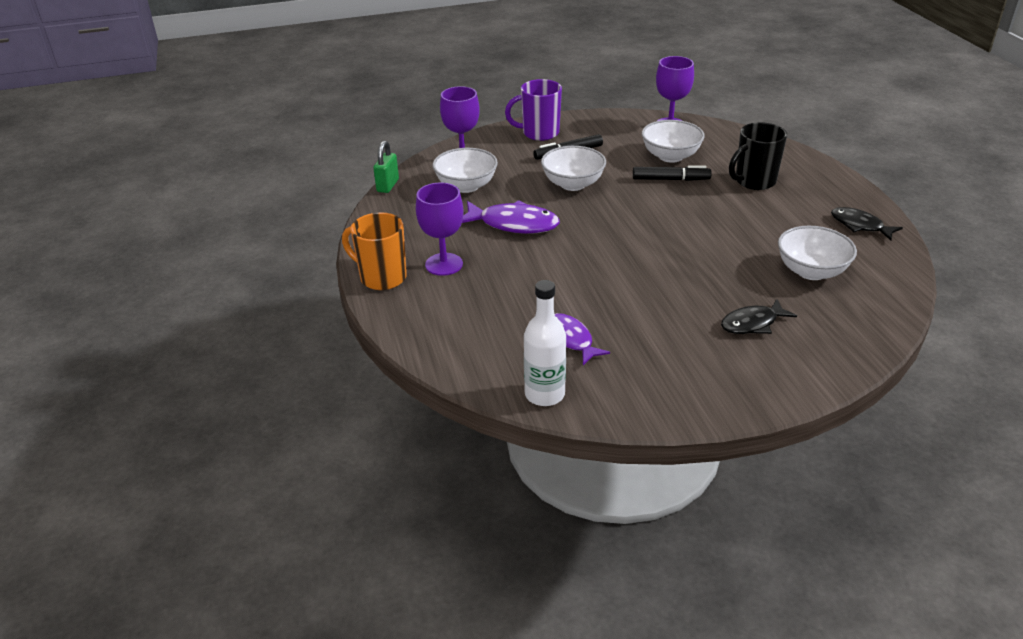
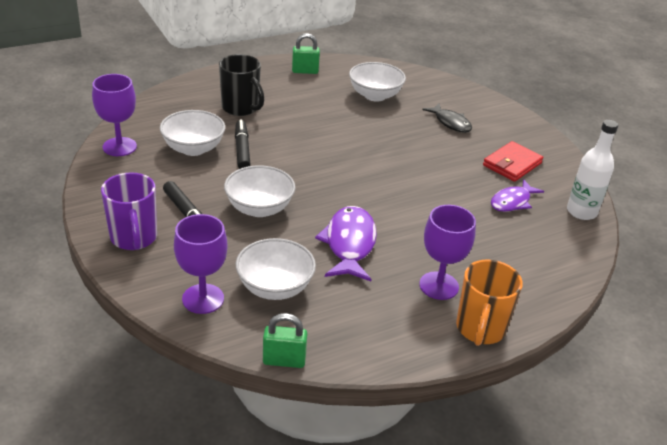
camera: 105 degrees left, 0 degrees up
(653, 358) = (512, 164): none -> red wallet
(859, 225) = (305, 71): black fish -> green padlock

